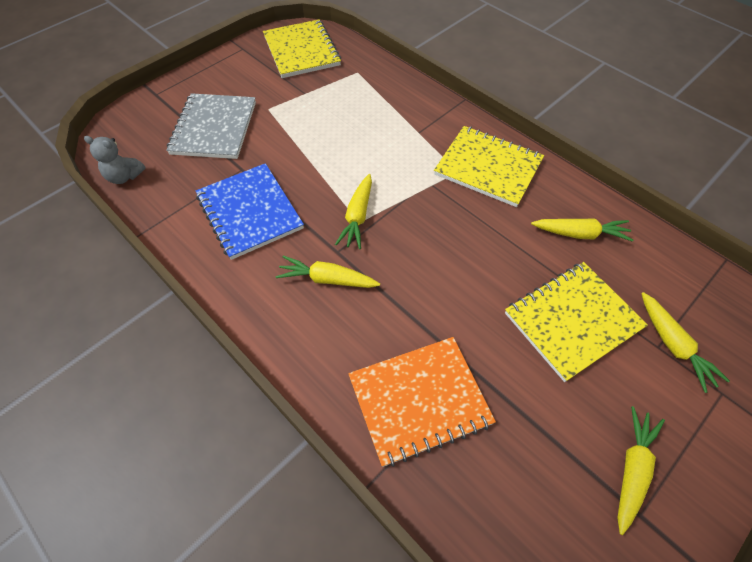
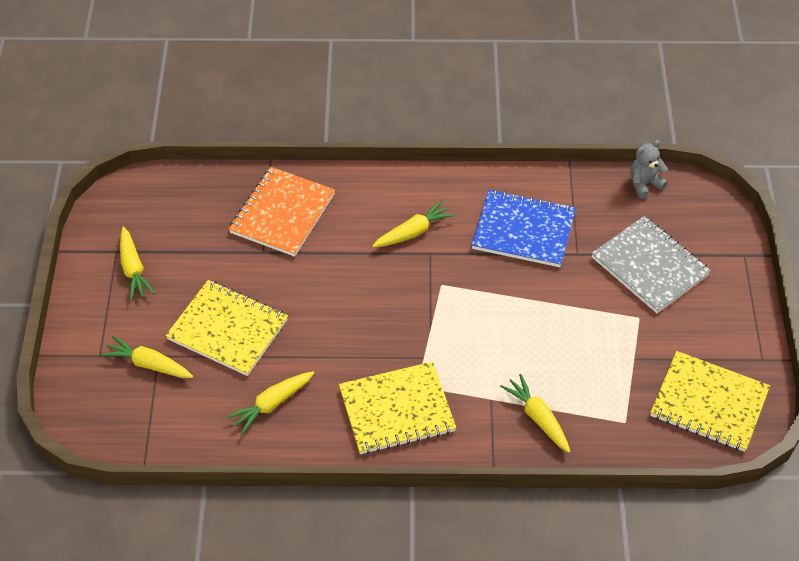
camera: 135 degrees right, 5 degrees down
(357, 217) = (447, 287): yellow carrot -> yellow carrot (538, 417)
(572, 321) = (228, 329): yellow notebook -> yellow notebook turned 75 degrees counterclockwise

